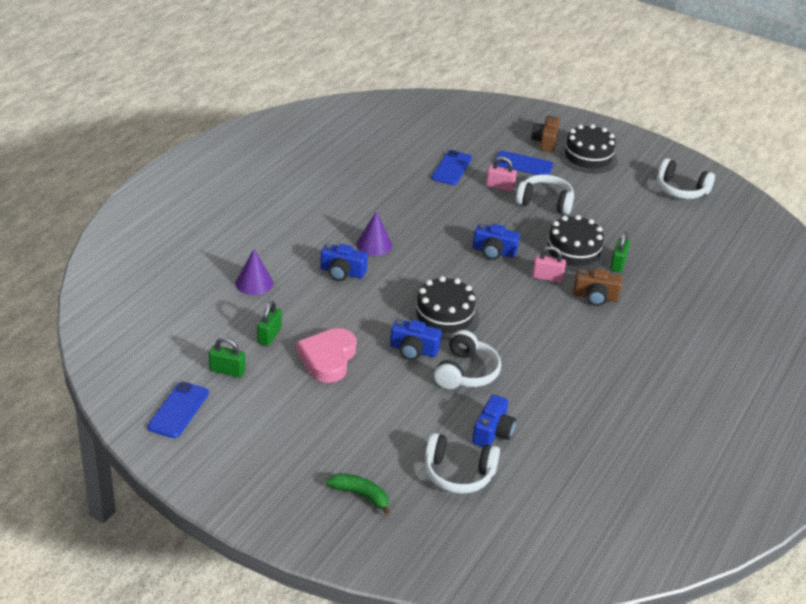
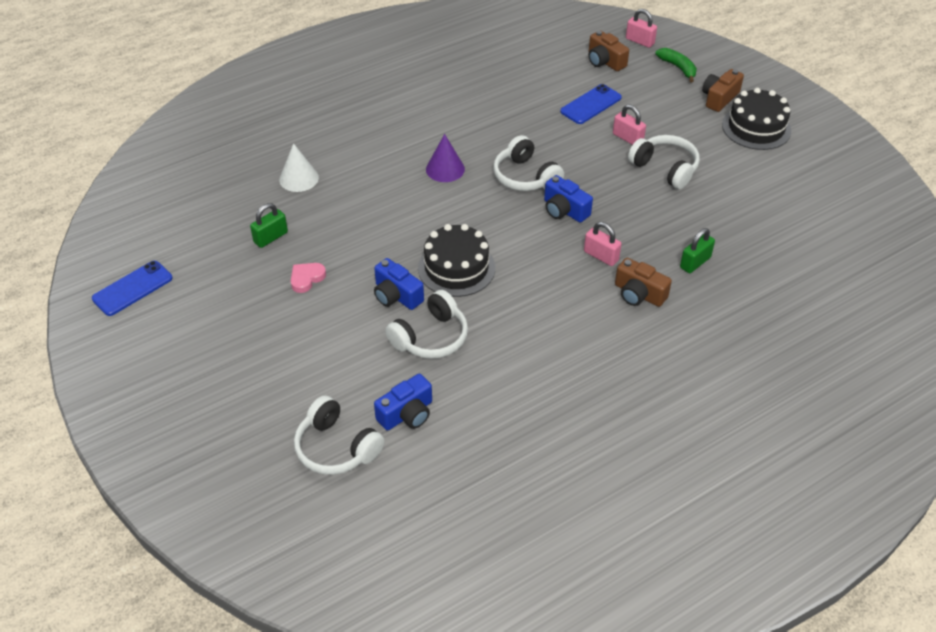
camera: 30 degrees right, 10 degrees up
(227, 371) = (205, 262): green padlock -> none
(254, 283) = (299, 178): purple cone -> white cone
(328, 358) = (306, 278): pink heart -> pink heart, size x0.53
(342, 272) = (390, 190): blue camera -> none
(361, 495) = (225, 436): green banana -> green banana (678, 68)
(436, 133) = (604, 61): none -> brown camera
(452, 111) = (639, 41): none -> pink padlock
(523, 164) = (674, 118): blue phone -> none
(573, 252) = (653, 234): black cake -> none
(680, 190) = (840, 194): white headphones -> white headphones (525, 177)

